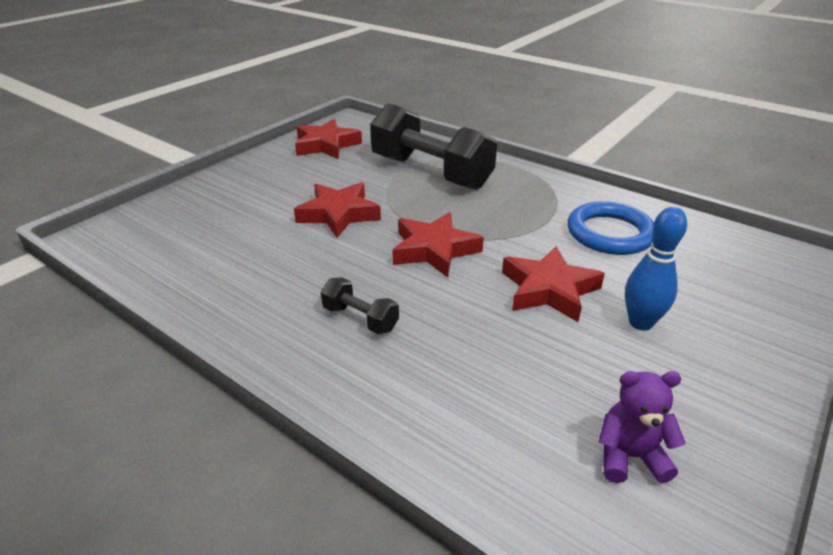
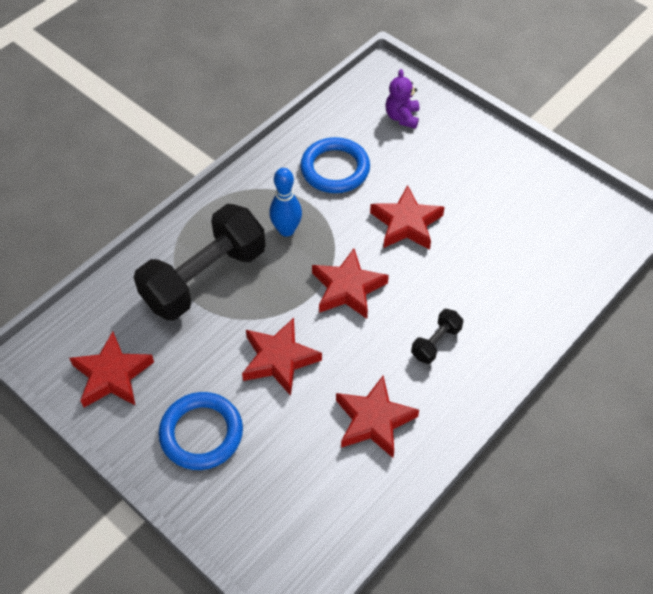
camera: 85 degrees left, 20 degrees up
(256, 274) = (374, 420): none -> red star
(263, 183) = (201, 433): none -> blue ring
(629, 456) = (552, 220): purple teddy bear -> purple teddy bear (402, 117)
(640, 323) = (444, 183): blue bowling pin -> blue bowling pin (286, 230)

